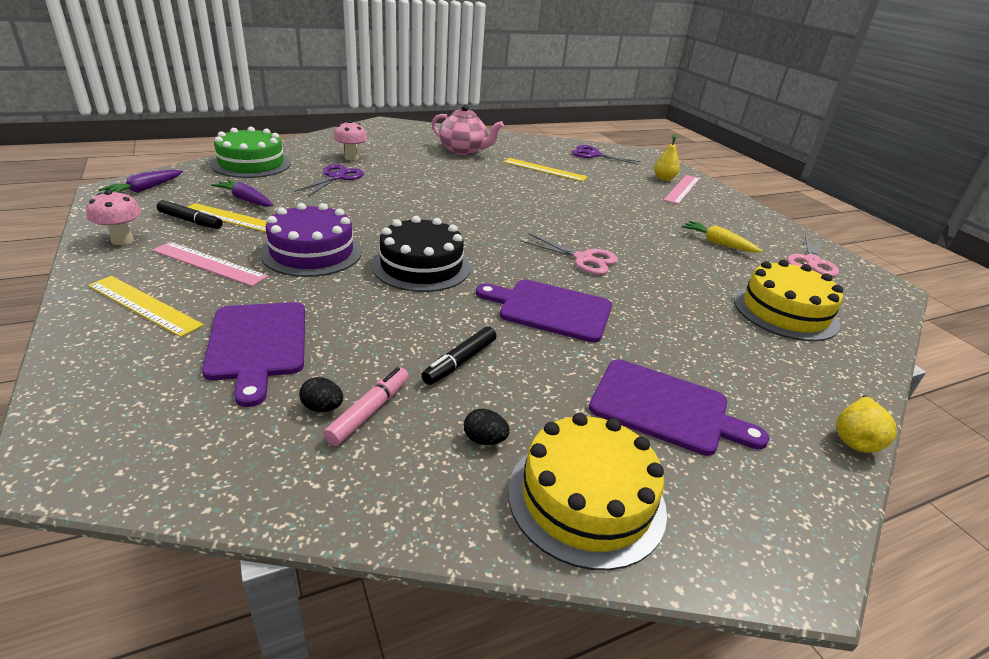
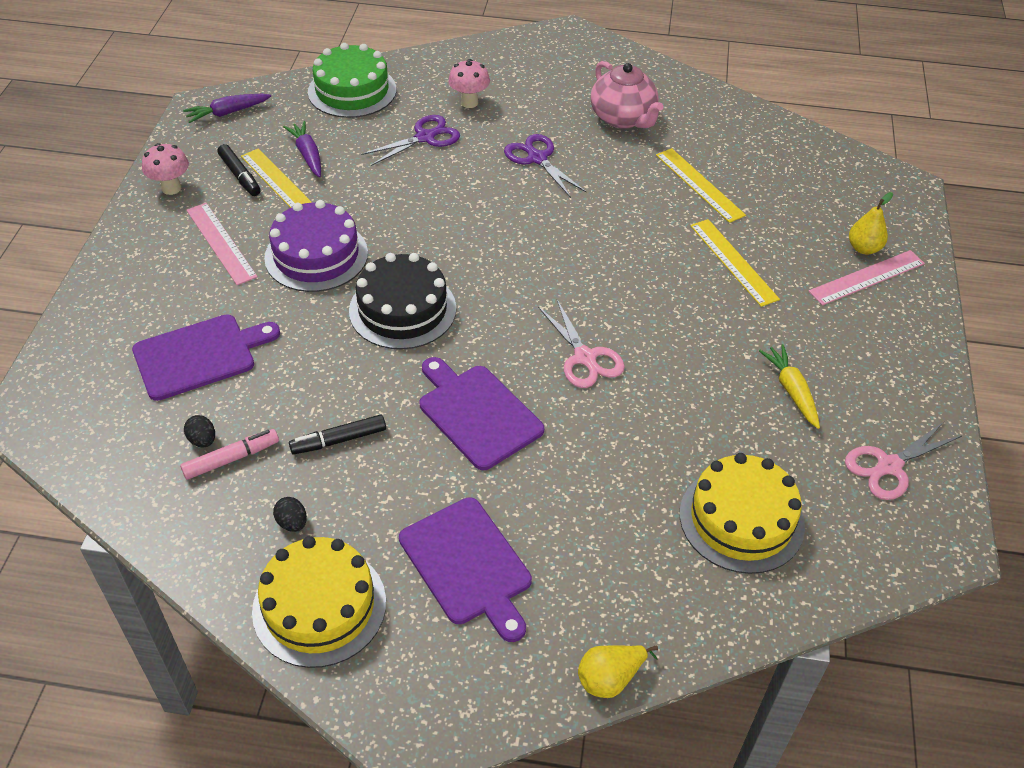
camera: 35 degrees right, 15 degrees up
(144, 305) = (146, 279): yellow ruler -> yellow ruler (733, 262)
(257, 344) = (199, 356): purple cutting board -> purple cutting board turned 135 degrees counterclockwise
(594, 155) = (809, 169): purple scissors -> purple scissors (537, 158)

